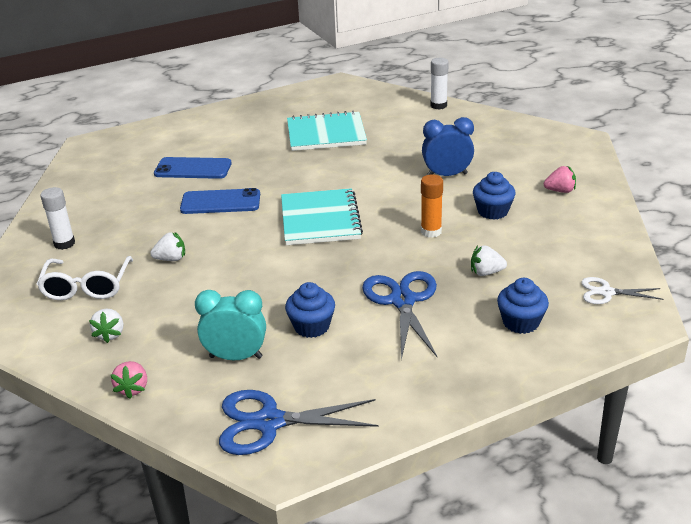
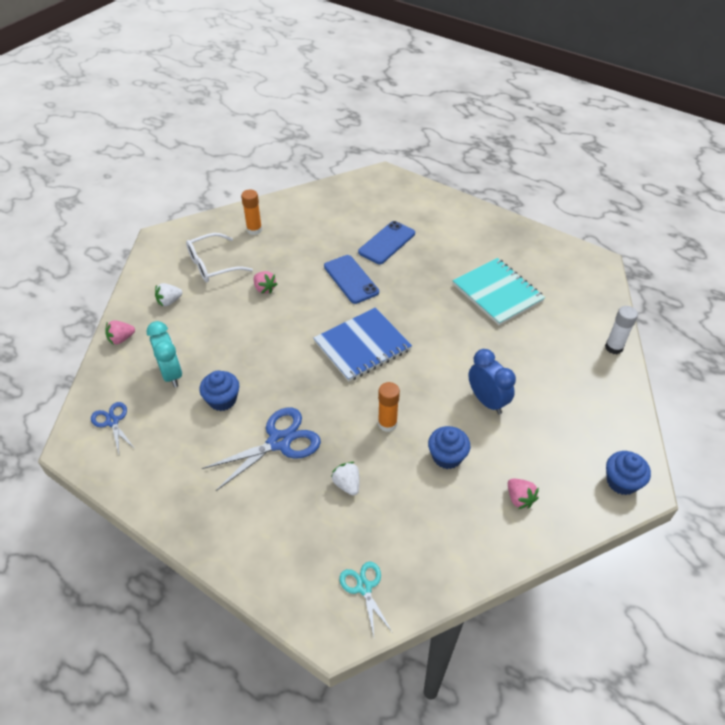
camera: 60 degrees right, 15 degrees up
(64, 243) = (254, 230): white glue stick -> orange glue stick
(171, 259) = (264, 289): white strawberry -> pink strawberry
(193, 169) = (387, 243): blue phone -> blue phone turned 60 degrees clockwise
(269, 422) = (112, 421): blue scissors -> blue scissors, size x0.58
(320, 219) = (362, 346): turquoise notebook -> blue notebook
(520, 322) = (287, 533): blue cupcake -> blue cupcake (621, 482)
(606, 292) = (364, 587): white scissors -> turquoise scissors

